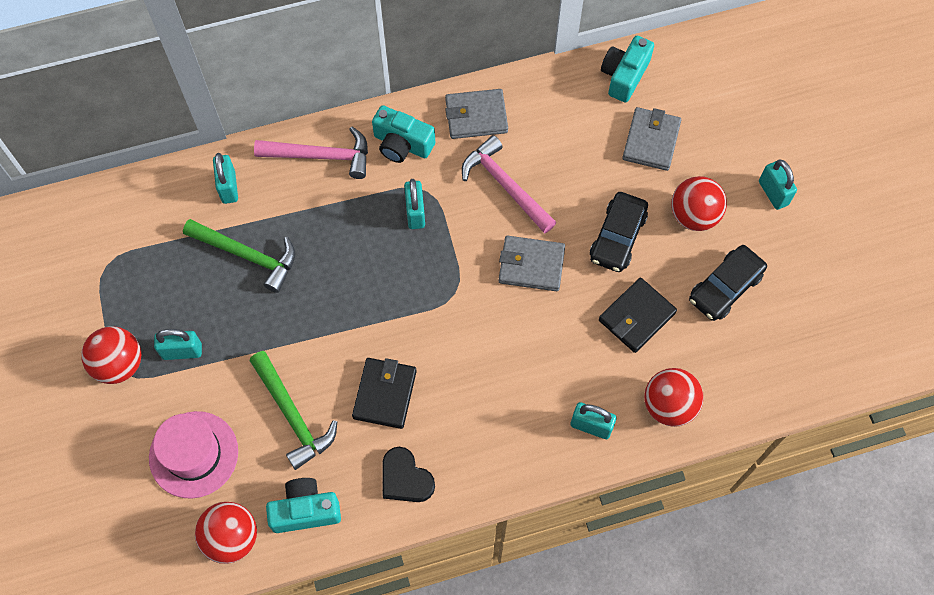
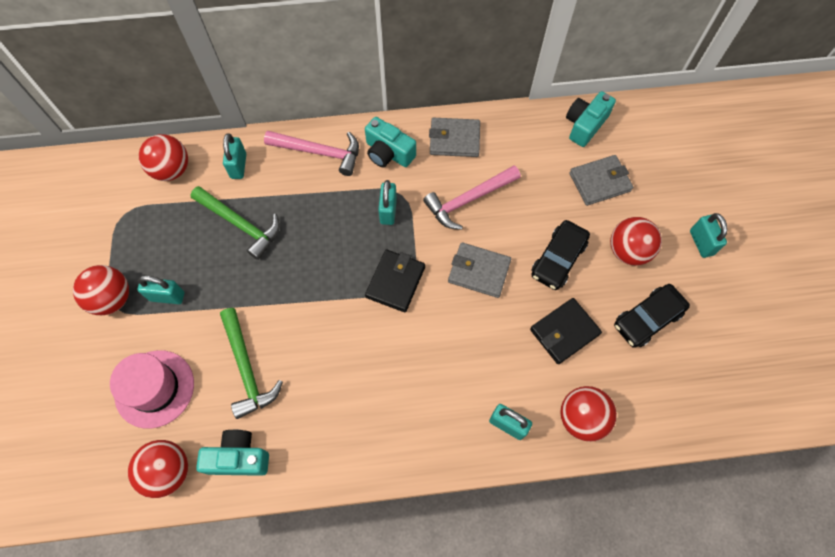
camera: 10 degrees right, 0 degrees up
(150, 204) = (172, 170): none -> red ball
(385, 394) = (330, 363): black wallet -> black wallet (395, 282)
(405, 478) = (332, 443): black heart -> none
(505, 186) = (468, 200): pink hammer -> pink hammer turned 90 degrees counterclockwise
(651, 141) = (599, 182): grey wallet -> grey wallet turned 45 degrees clockwise

